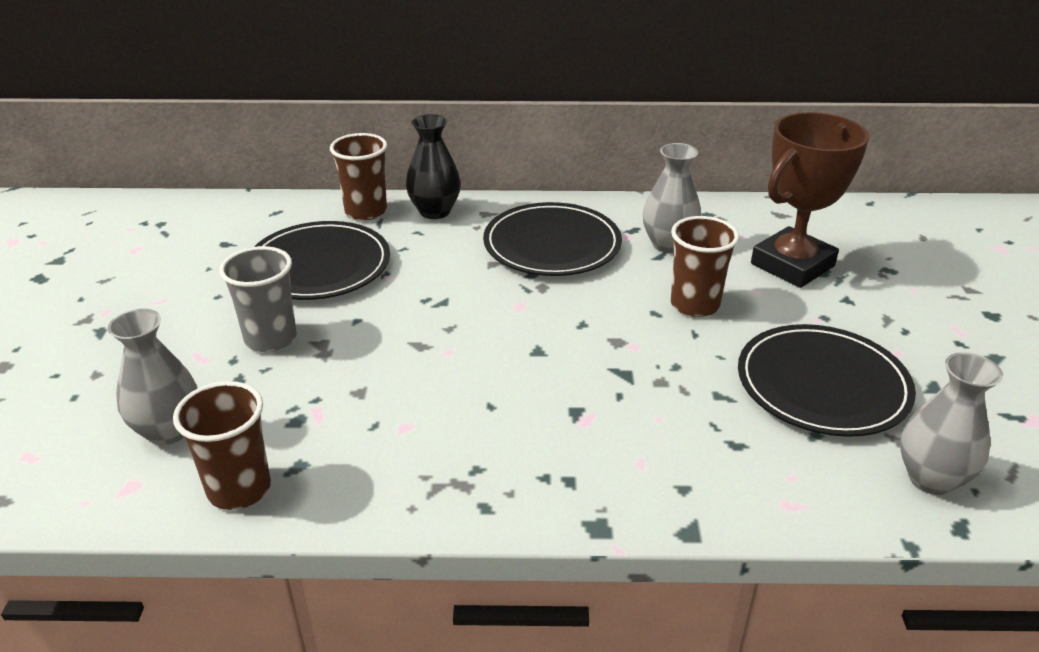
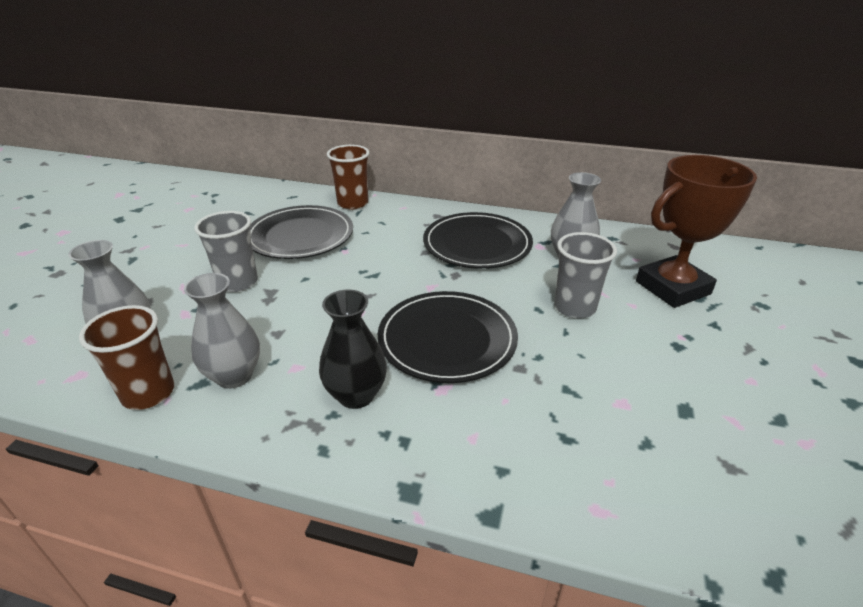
camera: 15 degrees right, 0 degrees up
(435, 211) = (401, 209): black vase -> black vase (356, 395)
(694, 305) = (574, 308): brown cup -> grey cup
(822, 385) = (668, 397): black plate -> black plate (447, 339)
(931, 478) = (754, 515): grey vase -> grey vase (234, 376)

